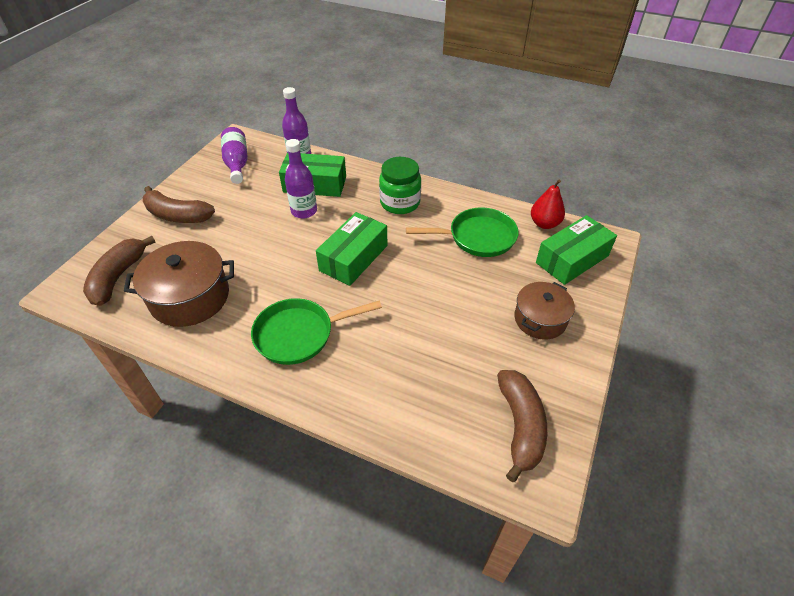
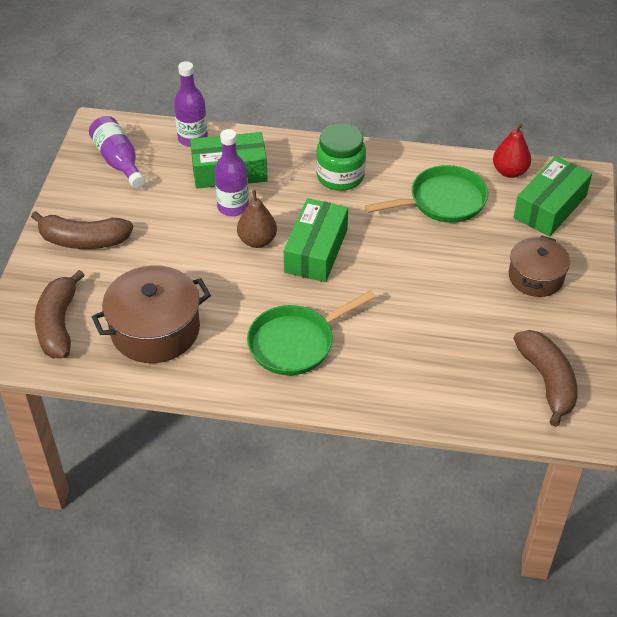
camera: 15 degrees left, 0 degrees up
(310, 241) = (257, 241): none -> brown pear

